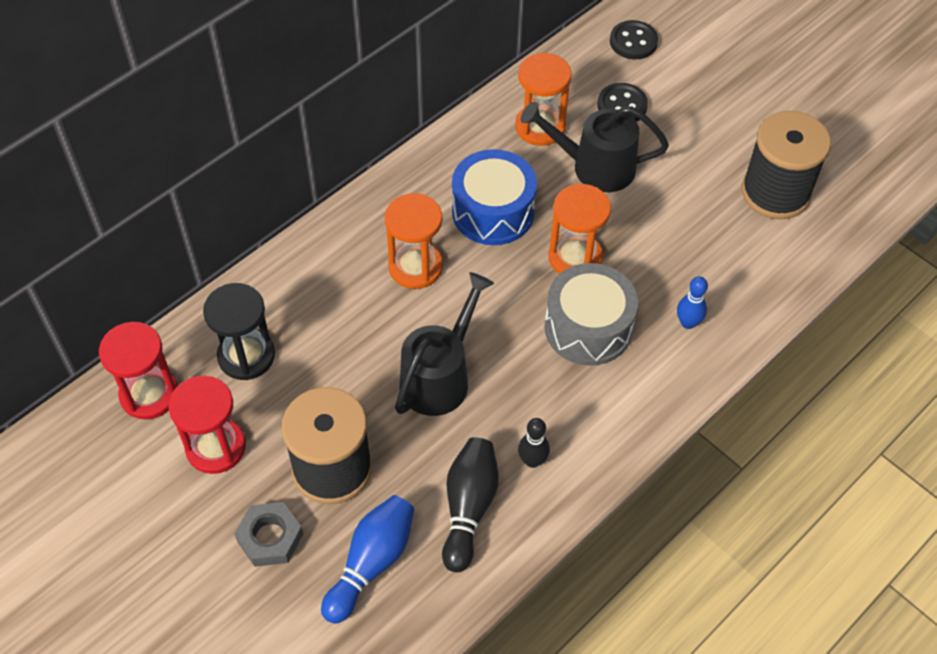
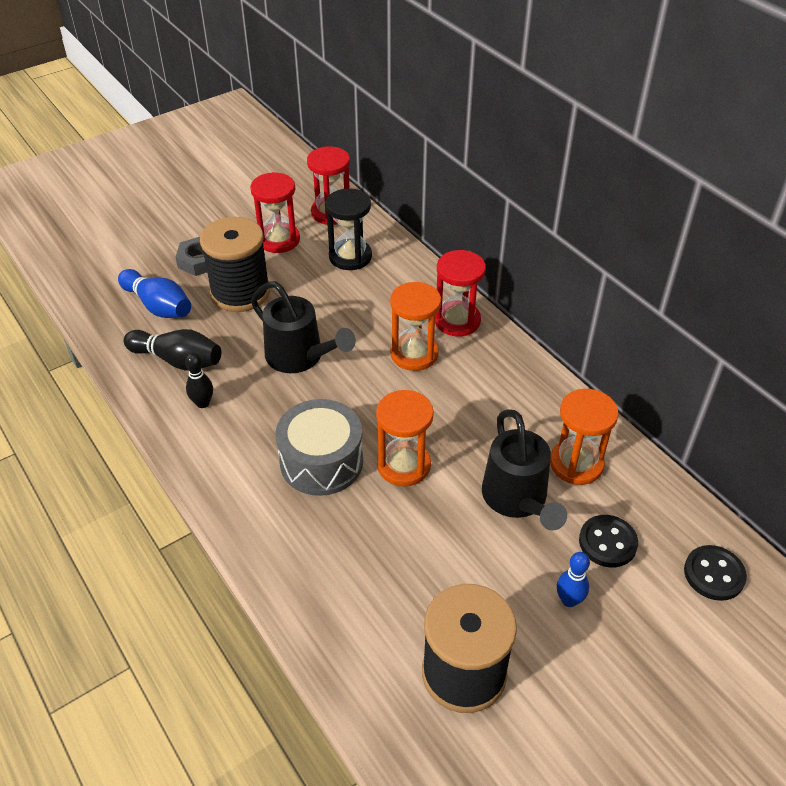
camera: 100 degrees right, 10 degrees down
(355, 233) = (457, 321): none -> red hourglass
(493, 212) = (468, 412): blue drum -> none
(593, 167) = (518, 500): black watering can -> black watering can turned 150 degrees clockwise
(688, 323) = (306, 542): blue bowling pin -> blue bowling pin (569, 600)

